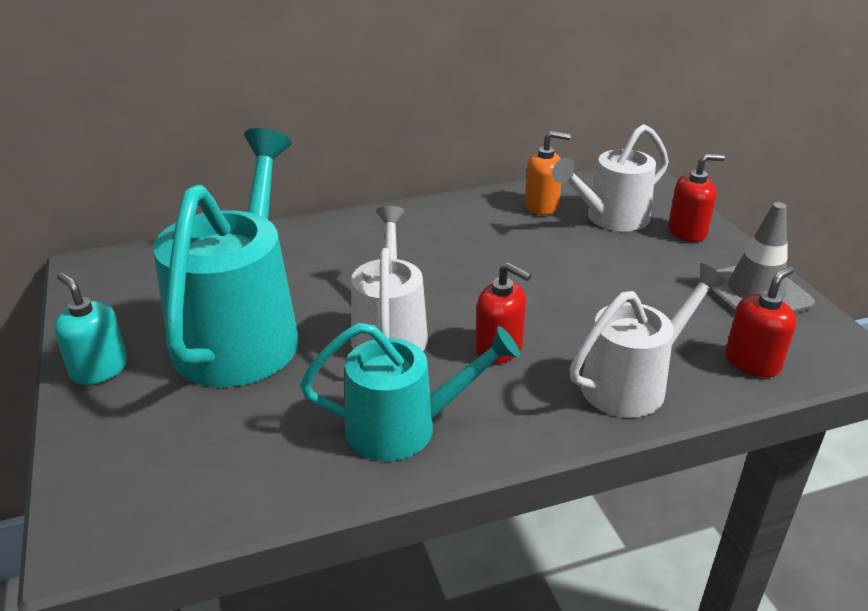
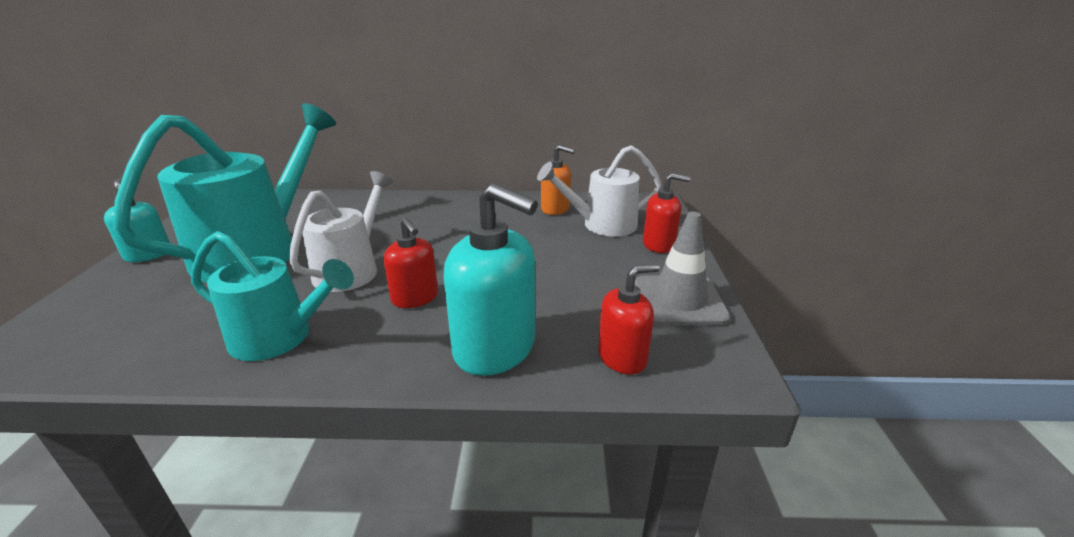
camera: 20 degrees right, 5 degrees down
(633, 382) = (495, 348): white watering can -> turquoise soap dispenser

